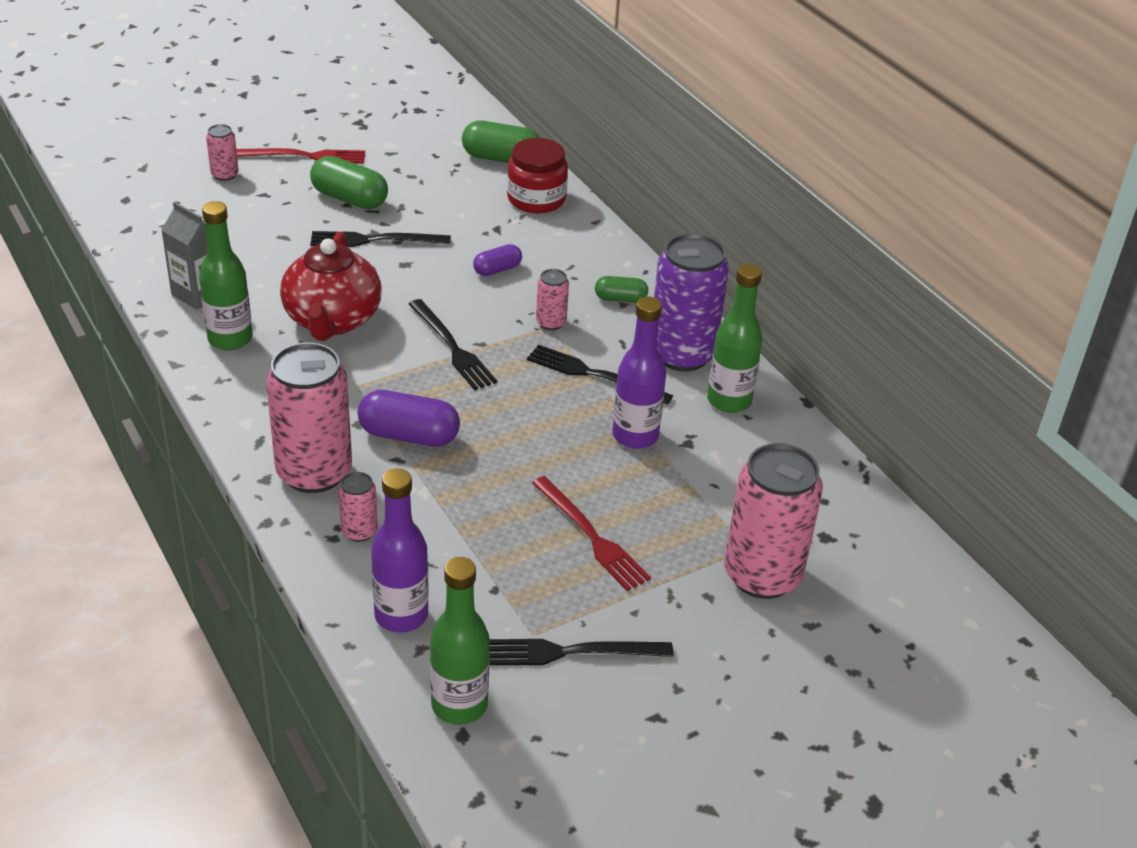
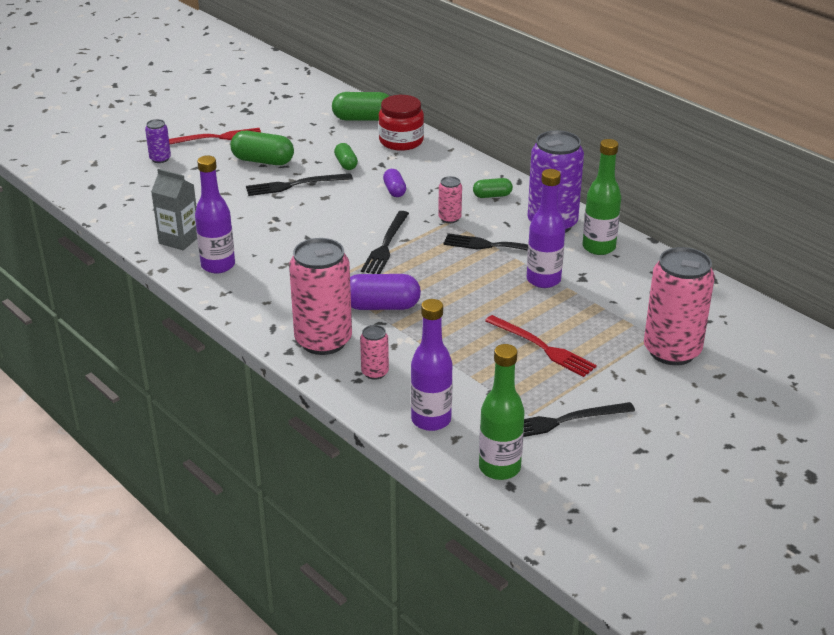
camera: 10 degrees left, 5 degrees down
(224, 175) = (160, 159): pink can -> purple can
(230, 339) = (218, 265): green bottle -> purple bottle
(332, 320) = (288, 241): red teapot -> none
(452, 220) = (346, 164): none -> green capsule
(452, 347) = (386, 245): black fork -> black fork turned 60 degrees clockwise
(497, 269) = (394, 190): purple capsule -> purple capsule turned 60 degrees counterclockwise

